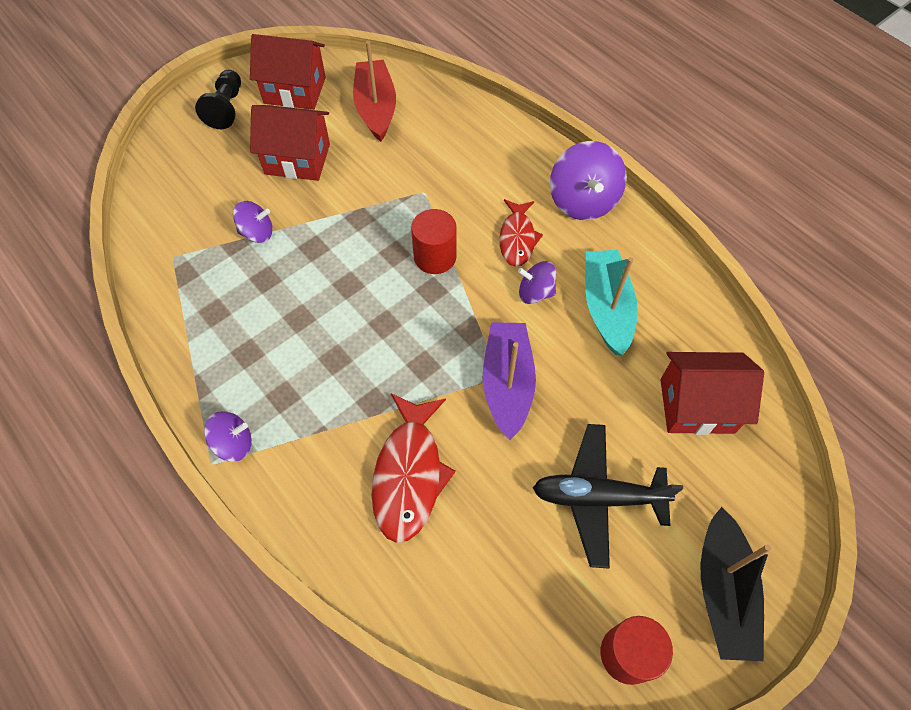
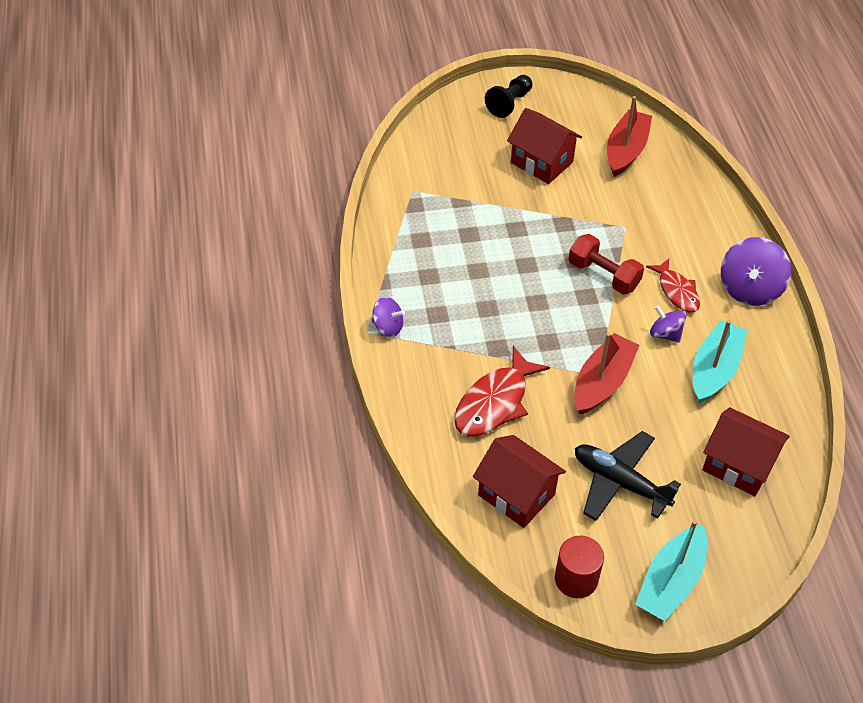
camera: 30 degrees right, 10 degrees down
(257, 233) = (481, 200): purple spinning top -> none
(295, 90) = (570, 111): red house -> red house (516, 494)
(435, 257) = (603, 275): red cylinder -> red dumbbell
(507, 384) = (602, 382): purple boat -> red boat
(517, 238) = (677, 291): red fish -> red fish turned 60 degrees counterclockwise
(723, 591) = (671, 581): black boat -> turquoise boat

